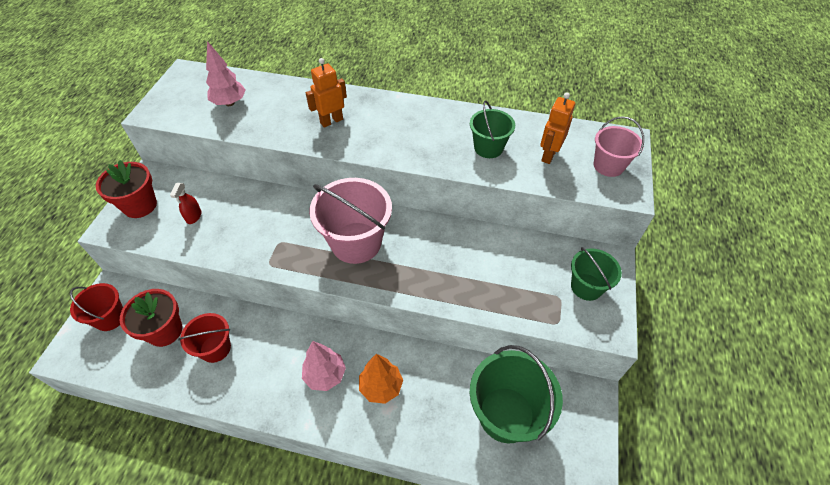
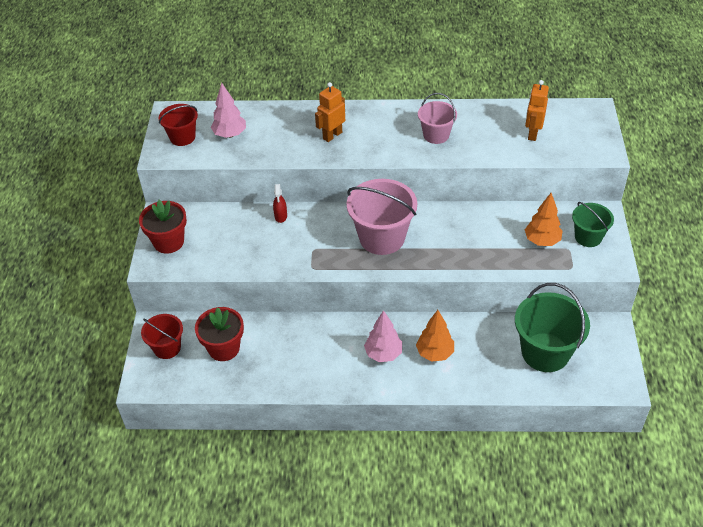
camera: 10 degrees left, 5 degrees down
(194, 216) = (224, 242): red spray bottle -> red spray bottle (281, 216)
(215, 348) = (277, 352): red bucket -> red bucket (182, 137)
(488, 148) = (479, 136): green bucket -> none
(531, 281) = (542, 241): none -> orange tree
(608, 166) = (584, 134): pink bucket -> pink bucket (436, 135)

